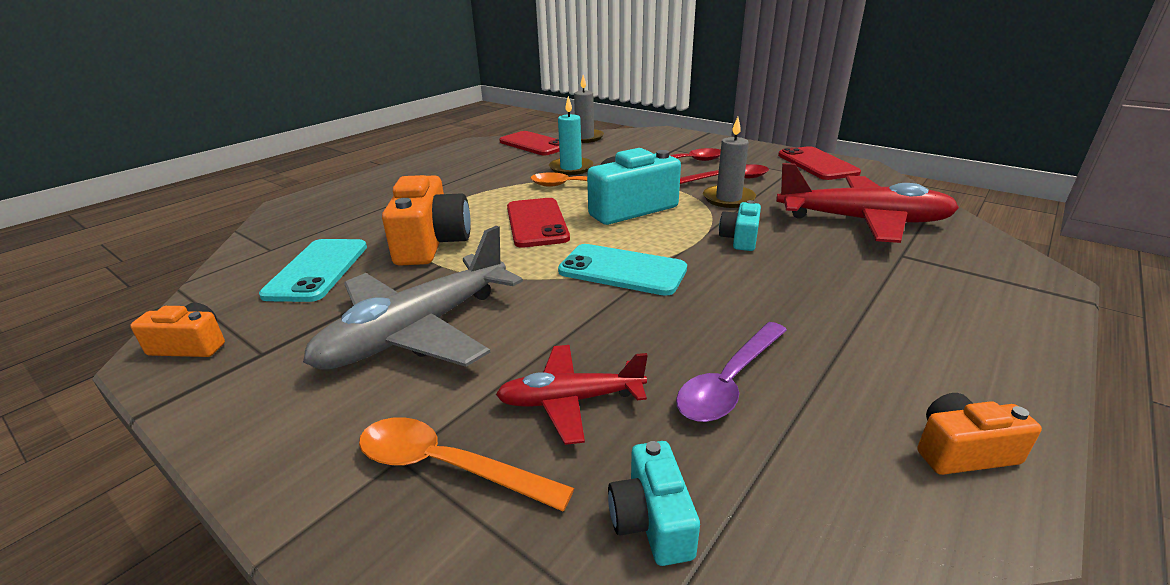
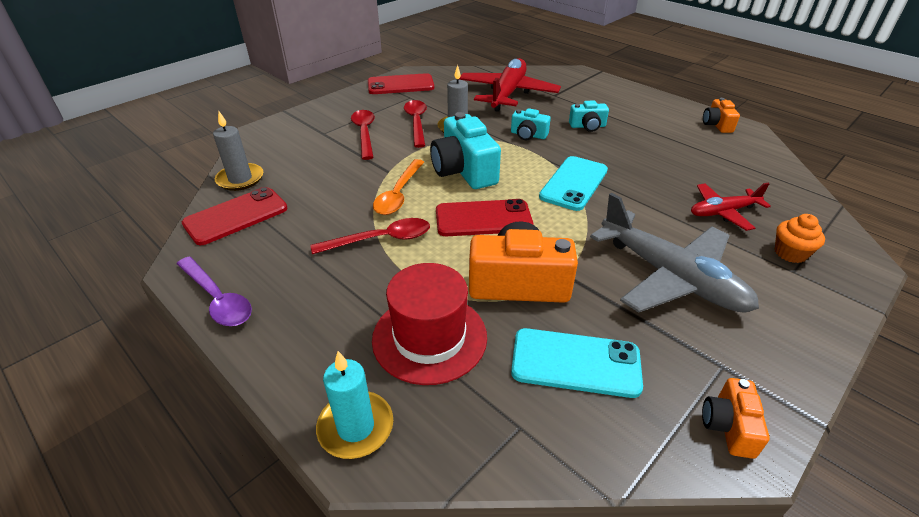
camera: 85 degrees left, 10 degrees up
(377, 214) = (429, 337): none -> red hat
(447, 466) = (790, 253): orange spoon -> orange cupcake
(503, 187) = (381, 240): none -> red spoon
(570, 400) = (723, 212): red plane -> red plane turned 75 degrees clockwise
(571, 168) = (344, 194): turquoise candle -> turquoise candle (355, 427)
(652, 520) = (789, 195): turquoise camera -> turquoise camera (587, 126)
(729, 382) = (690, 164): purple spoon -> purple spoon (217, 299)

